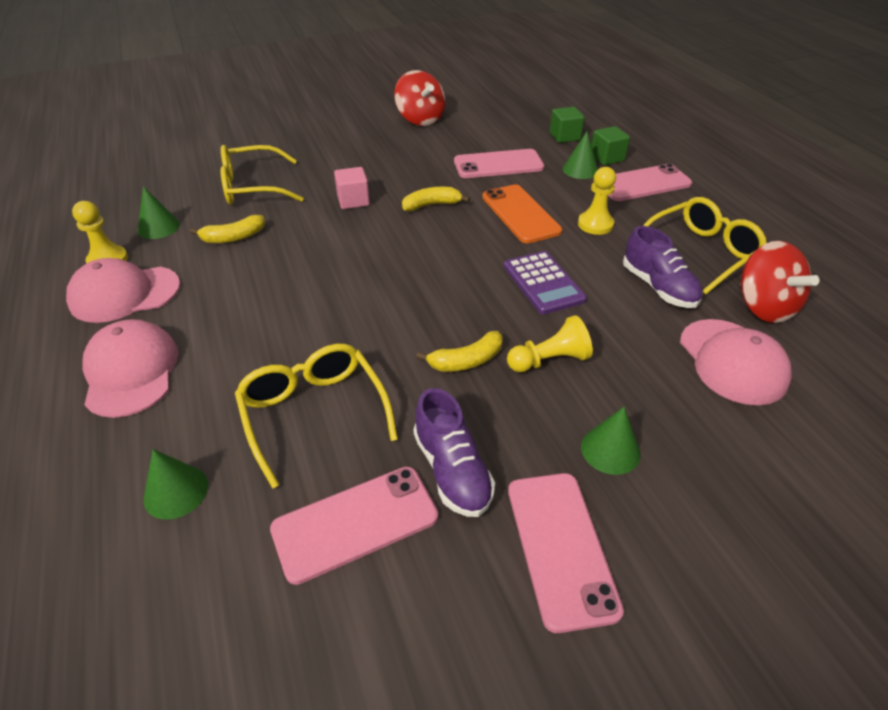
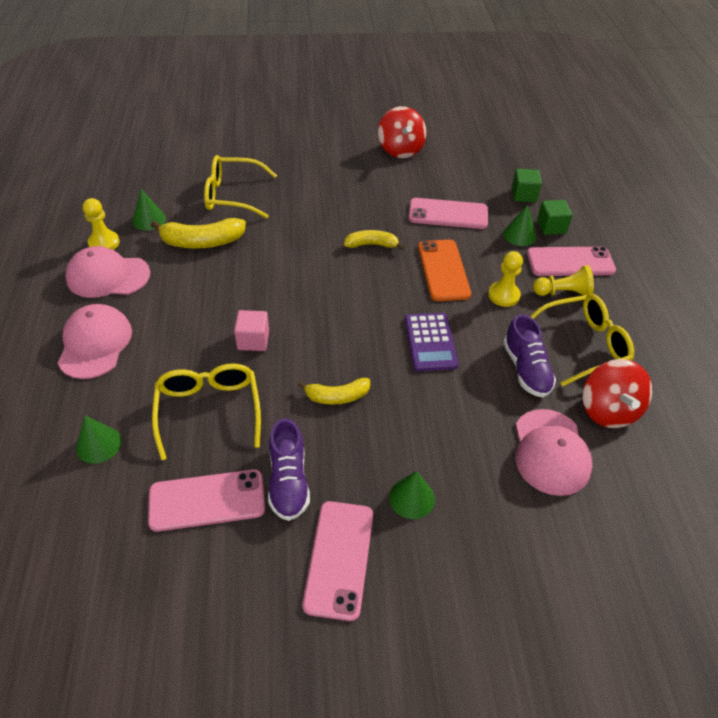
camera: 15 degrees right, 5 degrees up
(233, 237) = (202, 242): yellow banana -> yellow banana, size x1.57
(353, 201) = (308, 226): pink cube -> pink cube (253, 340)
(549, 360) = (401, 412): yellow pawn -> yellow pawn (563, 293)

